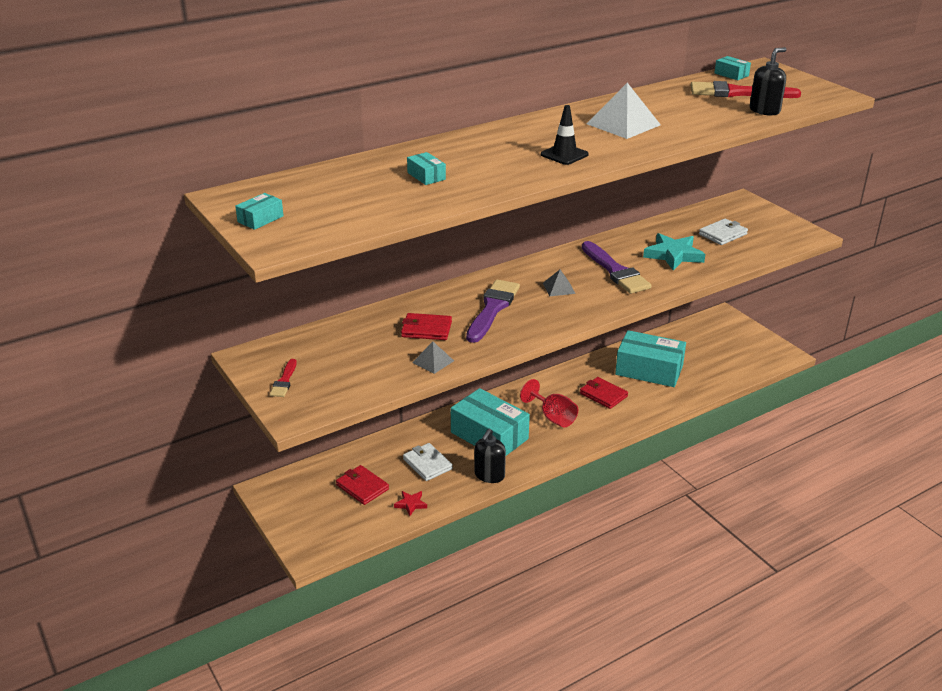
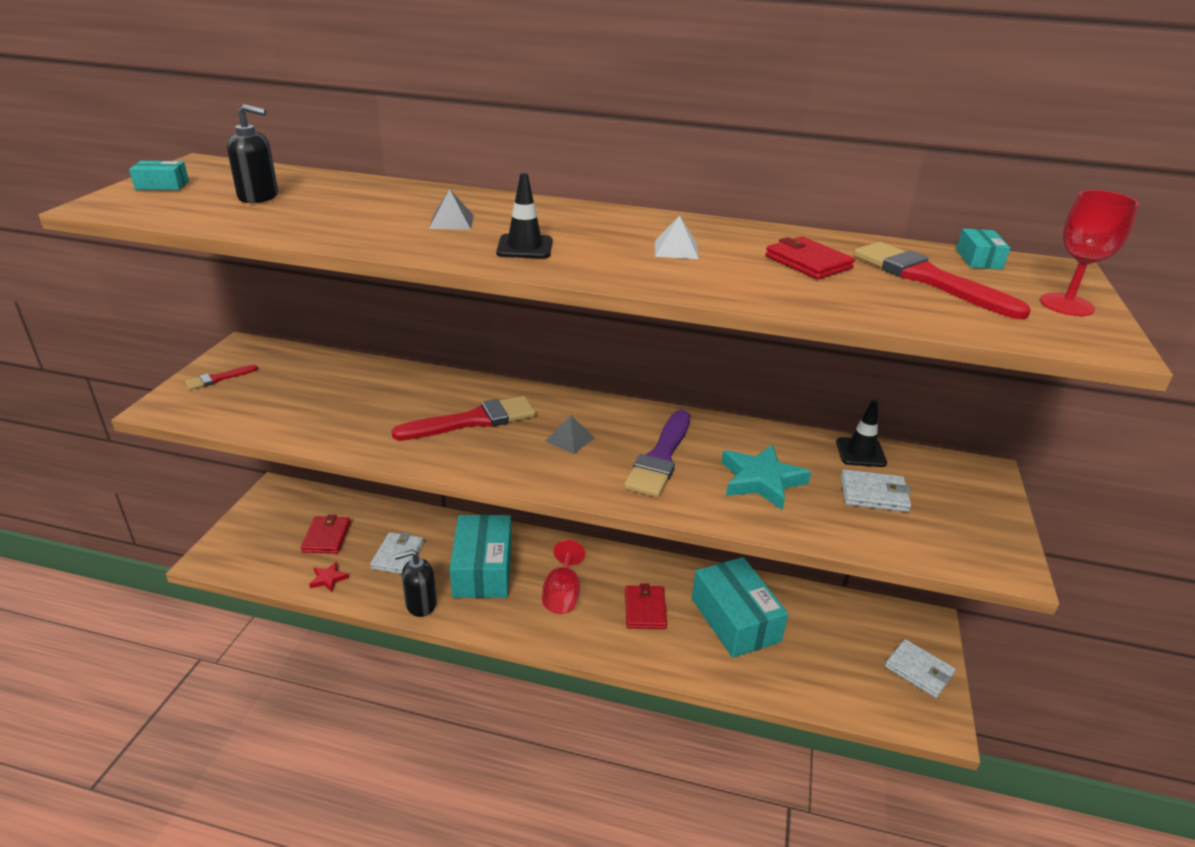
camera: 45 degrees right, 0 degrees up
(426, 176) = (358, 210): turquoise box -> none
(426, 329) = (387, 404): red wallet -> red wallet (808, 262)
(433, 361) = (331, 433): grey pyramid -> grey pyramid (451, 221)
(492, 309) = (473, 420): purple brush -> red brush
(623, 124) = (676, 249): white pyramid -> white pyramid, size x0.54
(686, 219) = (860, 453): none -> black traffic cone
(749, 338) = (918, 670): none -> white wallet
(764, 110) = (912, 311): black soap dispenser -> black soap dispenser (259, 197)
(798, 83) = (1066, 305): none -> red goblet

